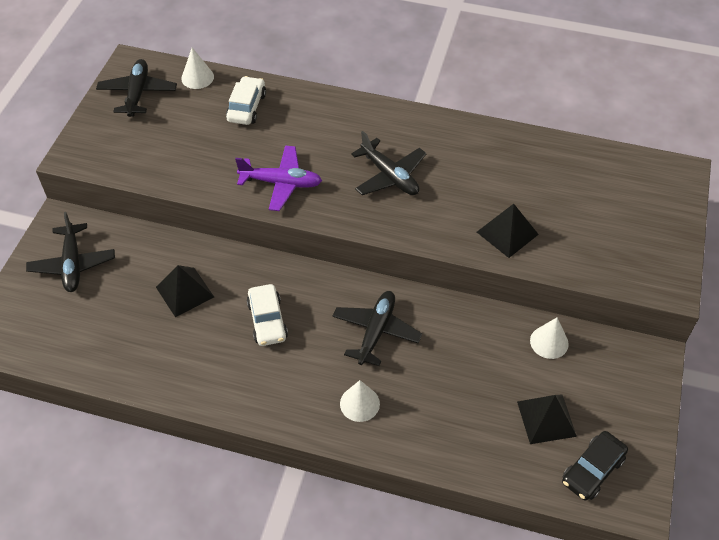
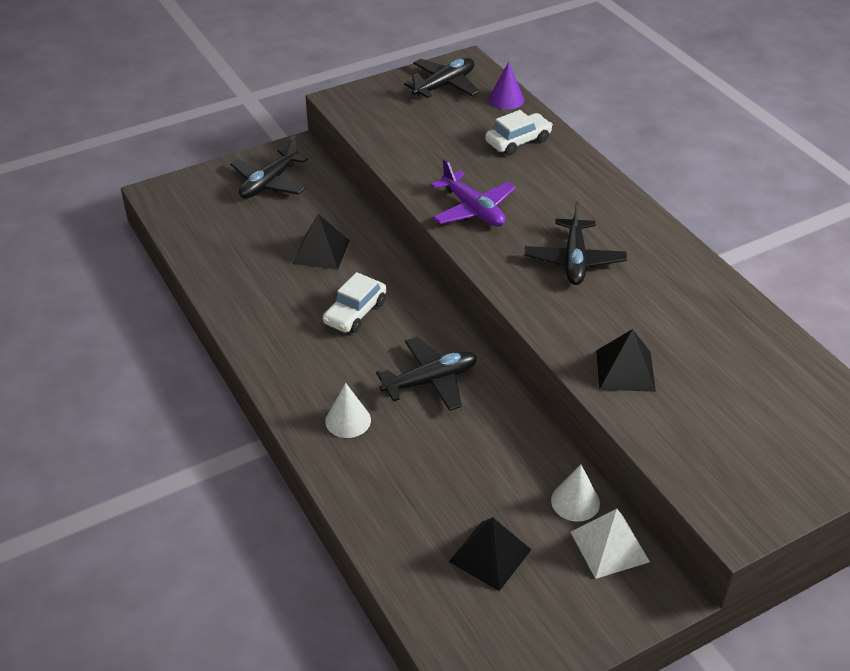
camera: 45 degrees right, 10 degrees down
(197, 77) = (506, 99): white cone -> purple cone
(592, 470) = (477, 627): black car -> none
(597, 355) = (609, 546): none -> white pyramid

